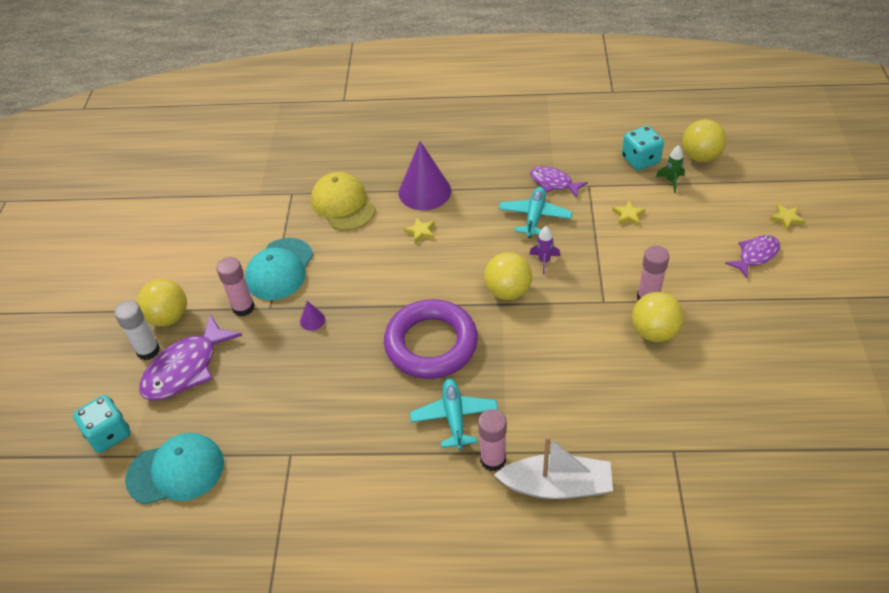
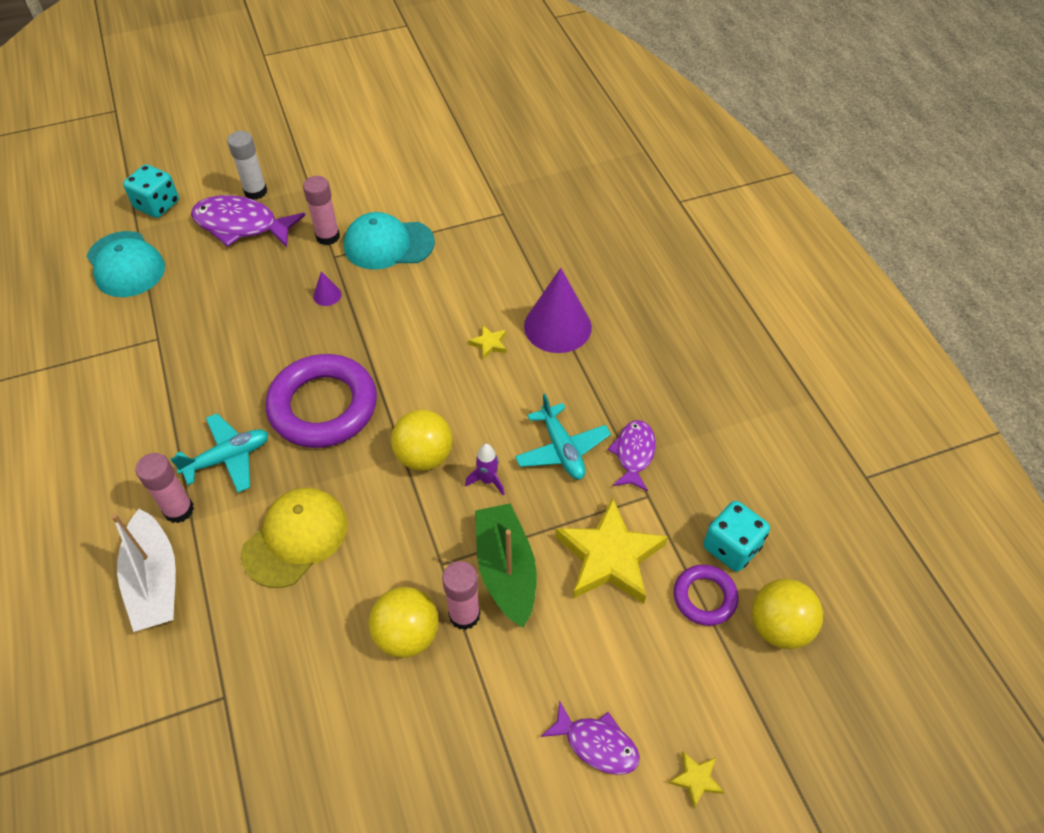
camera: 65 degrees right, 5 degrees up
(169, 317) = (299, 189): yellow ball -> none
(343, 204) = (504, 261): yellow cap -> yellow cap (296, 538)
(534, 216) = (562, 449): turquoise plane -> turquoise plane turned 75 degrees clockwise
(620, 268) = (506, 570): none -> green boat
(628, 215) = (609, 557): yellow star -> yellow star, size x2.38
(671, 181) = (704, 597): green rocket -> purple ring

